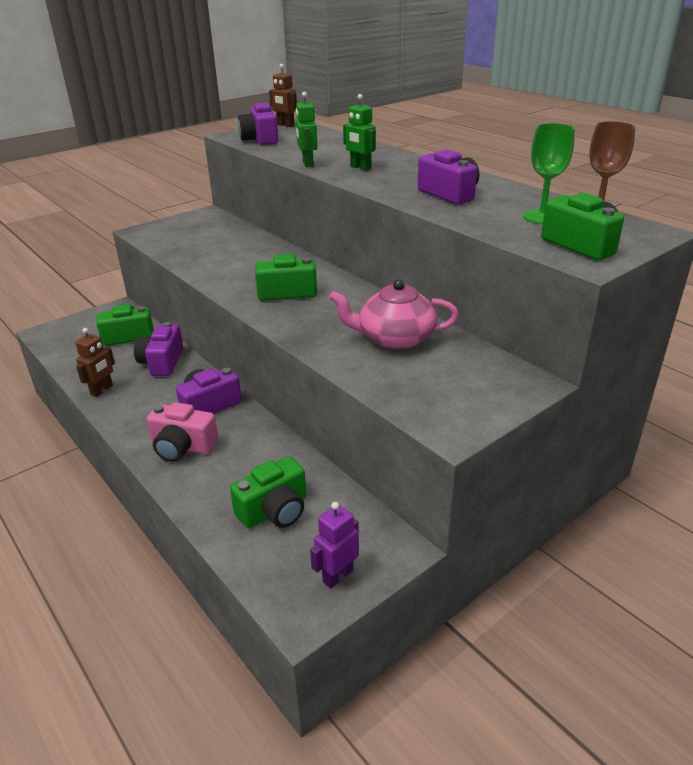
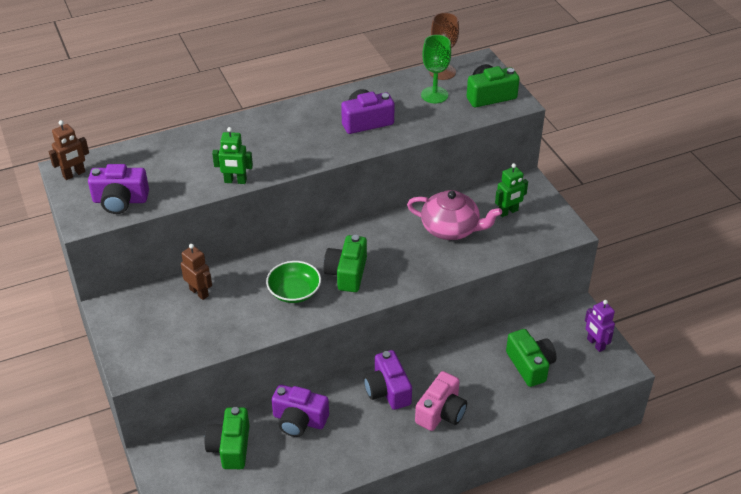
camera: 75 degrees left, 10 degrees up
(102, 390) = (331, 469): brown robot -> brown robot (199, 292)
(250, 272) = (294, 291): none -> green bowl
(360, 168) = (268, 152): green robot -> green robot (508, 212)
(395, 338) = (451, 228): pink teapot -> pink teapot turned 90 degrees counterclockwise

